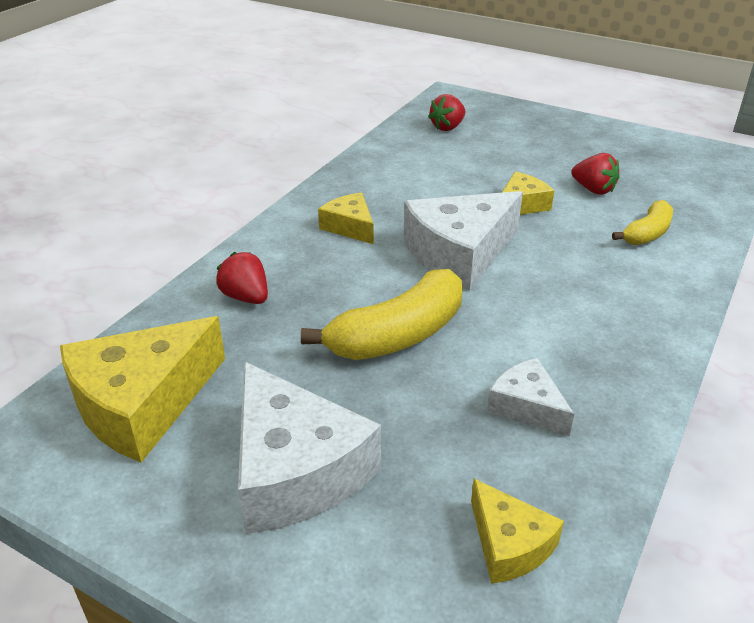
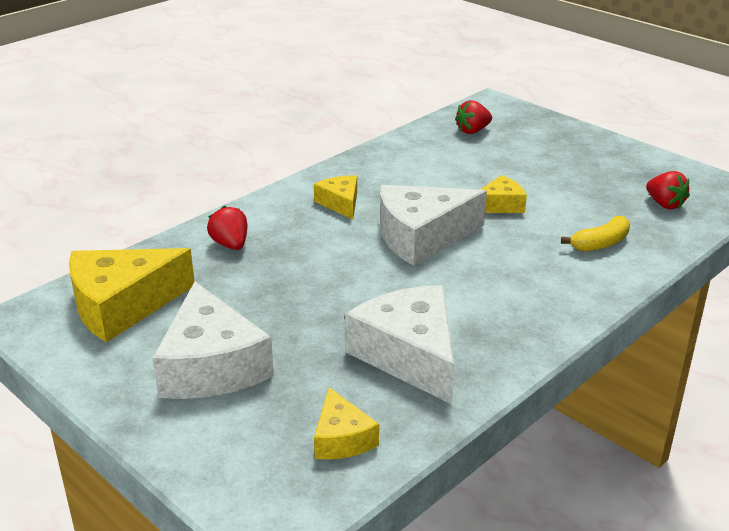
camera: 15 degrees right, 5 degrees down
(398, 335) = (336, 289): yellow banana -> none
(526, 407) = (409, 355): white cheese -> white cheese, size x1.89
(593, 189) = (575, 201): red strawberry -> red strawberry (664, 204)

